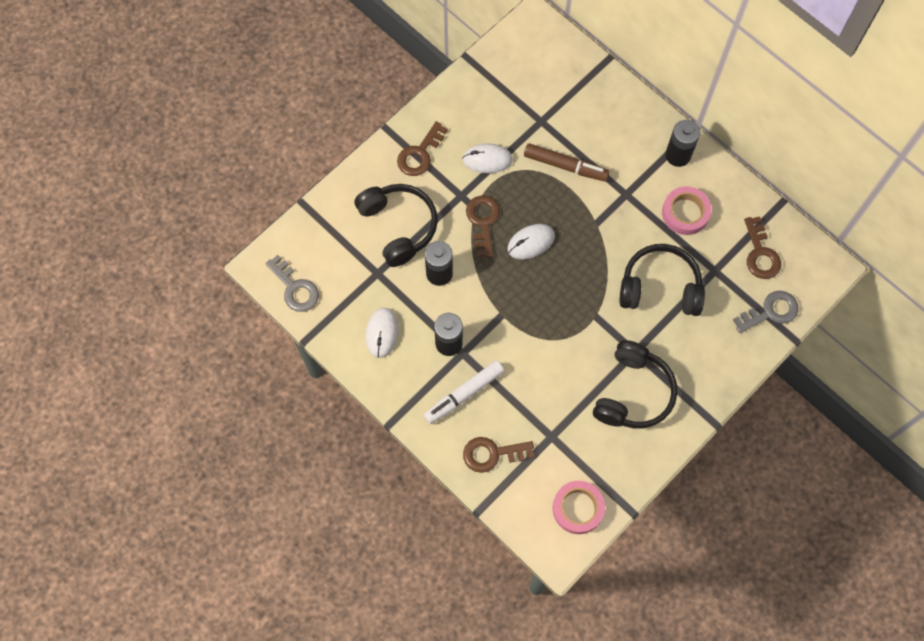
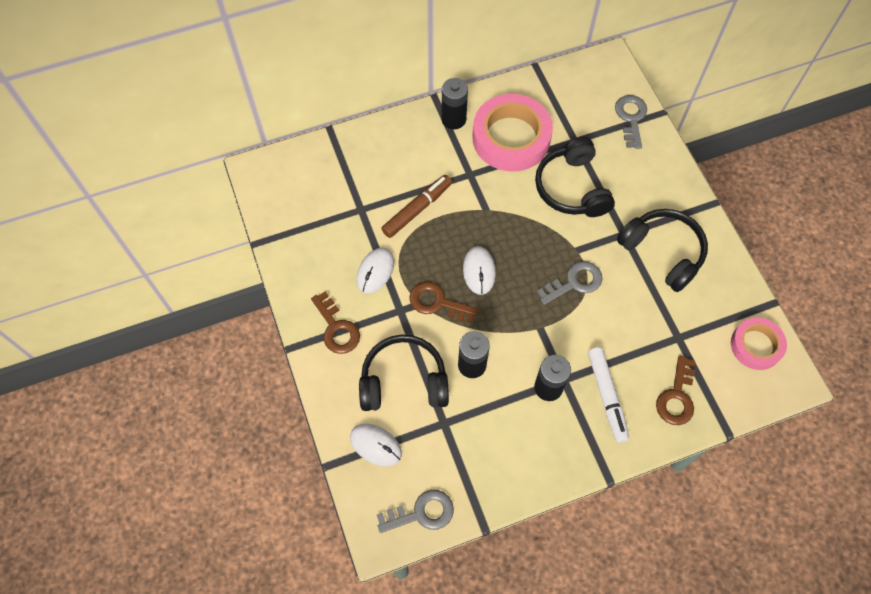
camera: 65 degrees left, 5 degrees down
(382, 333) = (510, 446): white mouse -> white mouse (375, 445)
(561, 327) = (574, 282): none -> grey key
(660, 287) = (572, 188): black headphones -> black headphones turned 45 degrees counterclockwise
(685, 213) = (511, 138): pink tape -> pink tape, size x1.72
(760, 254) = (575, 101): brown key -> none

